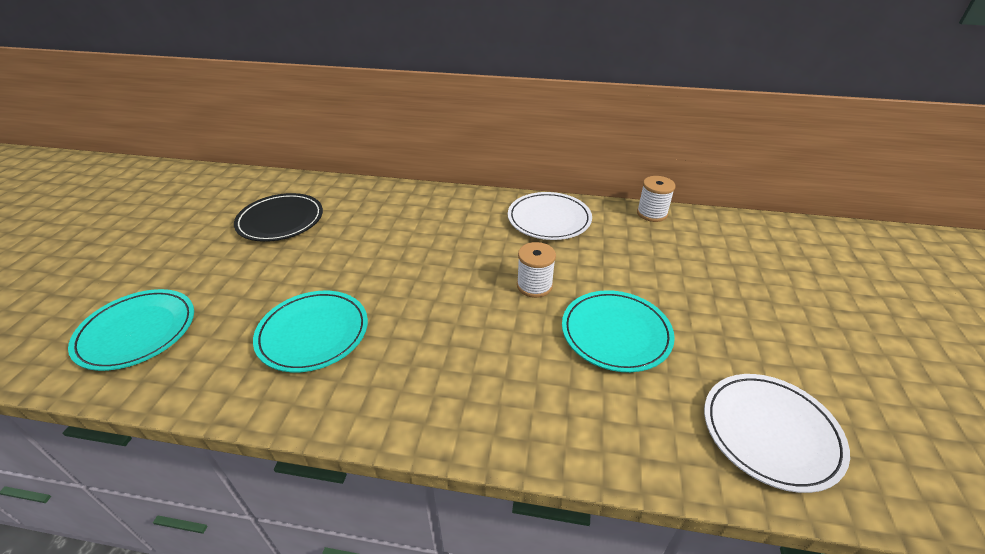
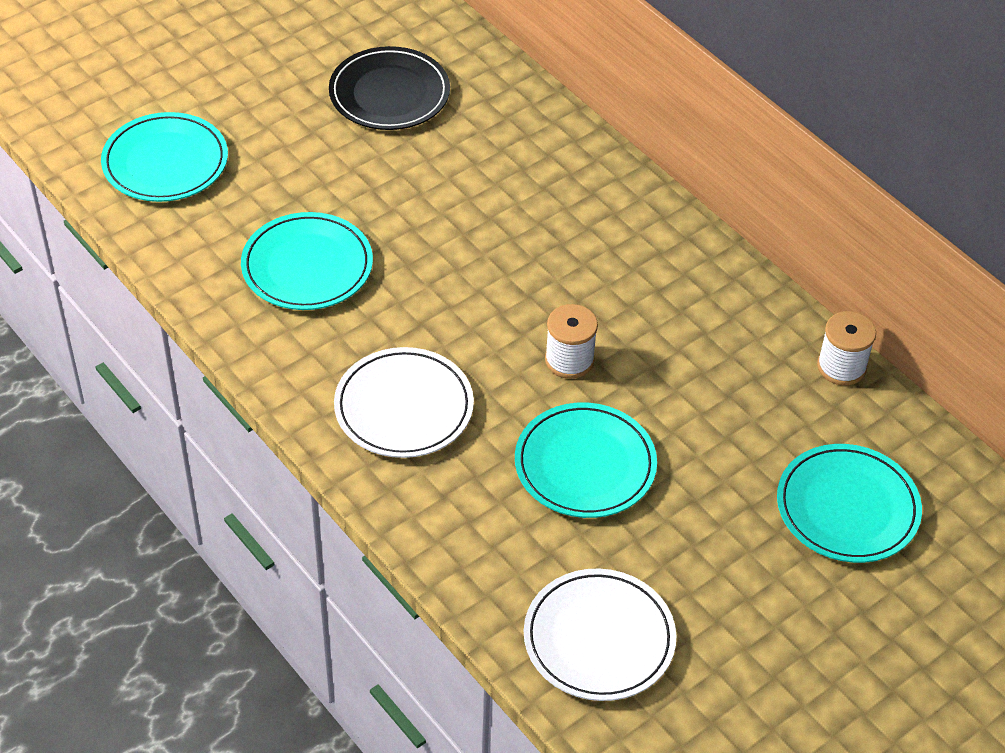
camera: 40 degrees right, 10 degrees up
(549, 219) = (696, 289): white plate -> white plate (404, 407)
(747, 267) = (847, 507): none -> turquoise plate

